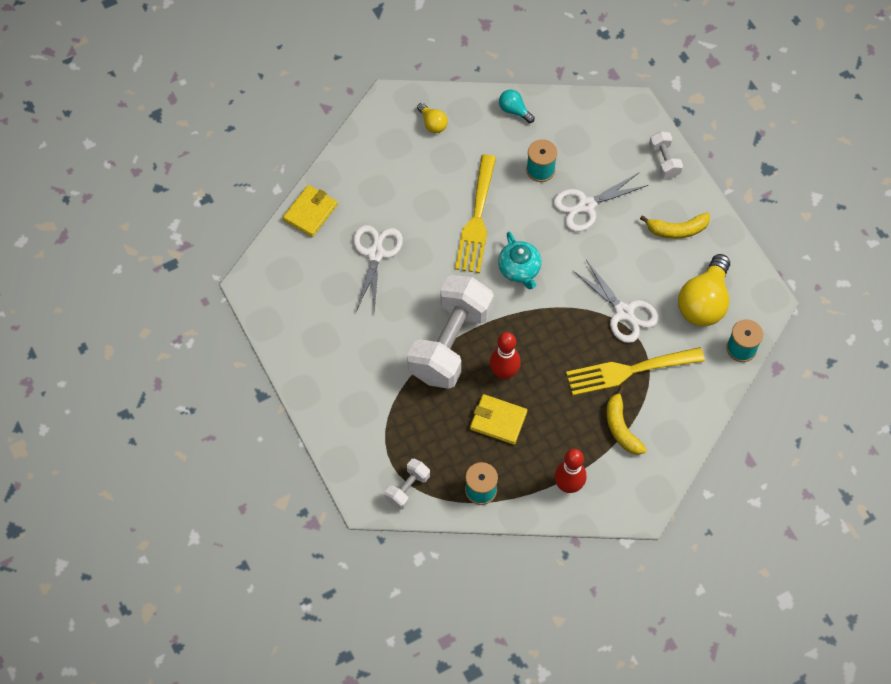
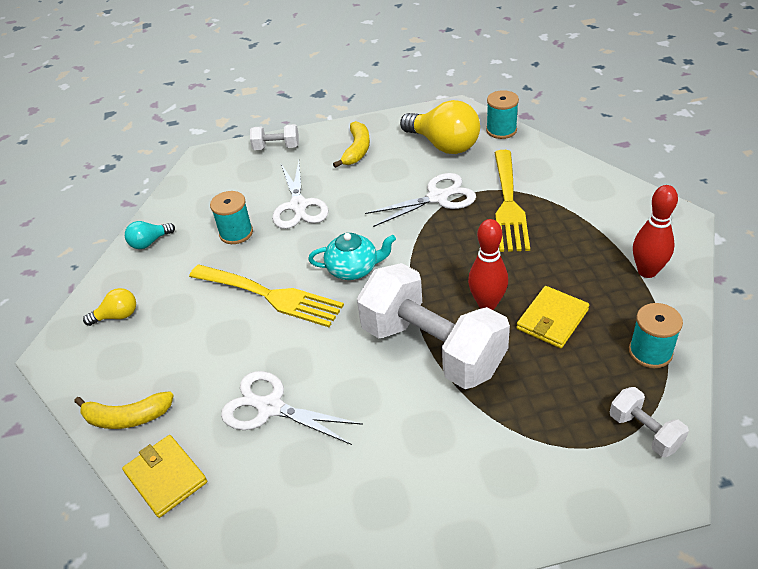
camera: 70 degrees left, 20 degrees down
(621, 427) = (576, 219): yellow banana -> yellow banana (127, 417)

